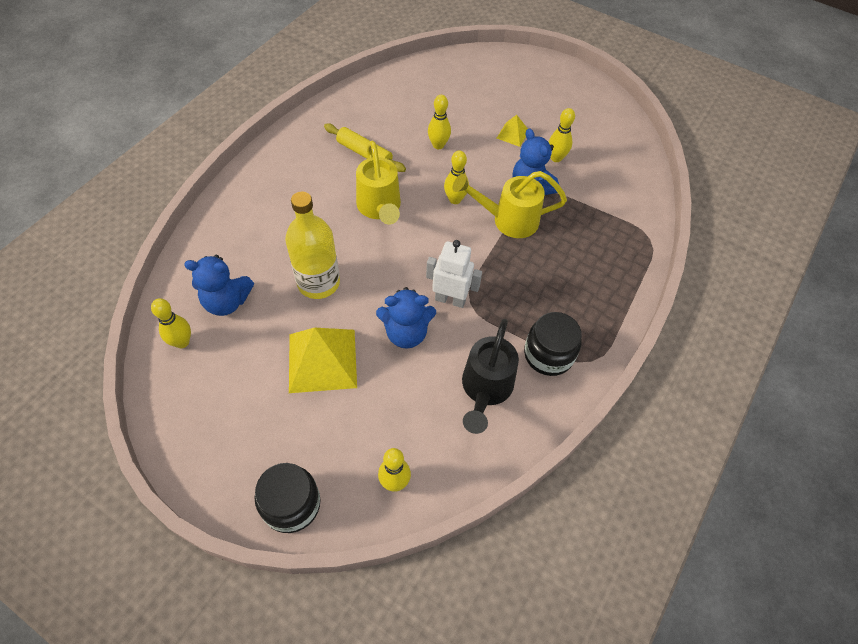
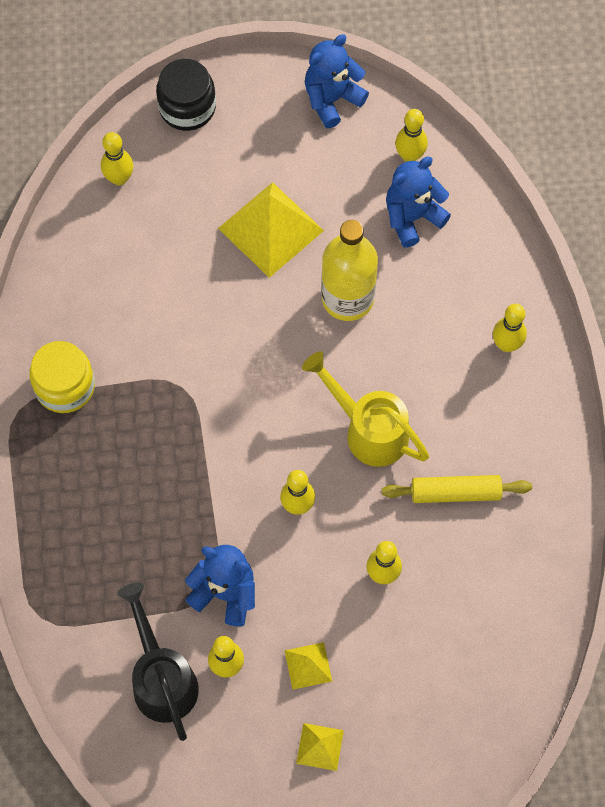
camera: 145 degrees right, 10 degrees up
(258, 198) = (506, 344): none -> yellow bowling pin
(406, 333) = (217, 309): blue teddy bear -> blue teddy bear (332, 99)
(450, 299) = (204, 376): white robot -> none
(485, 389) = (101, 308): black watering can -> black watering can (162, 678)
(508, 220) = (217, 521): yellow watering can -> none
(534, 104) = (320, 746): none -> yellow pyramid
(548, 354) = (65, 386): black jar -> yellow jar

